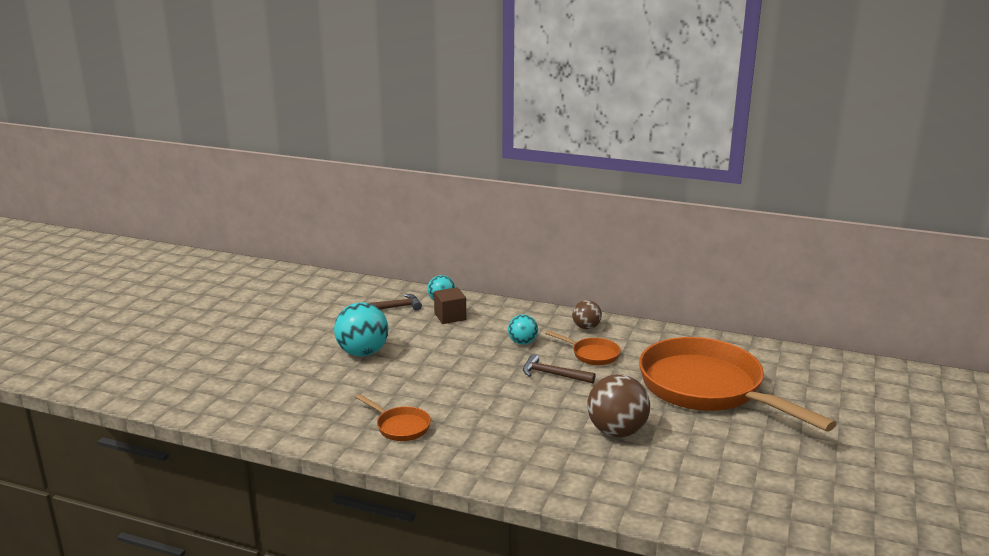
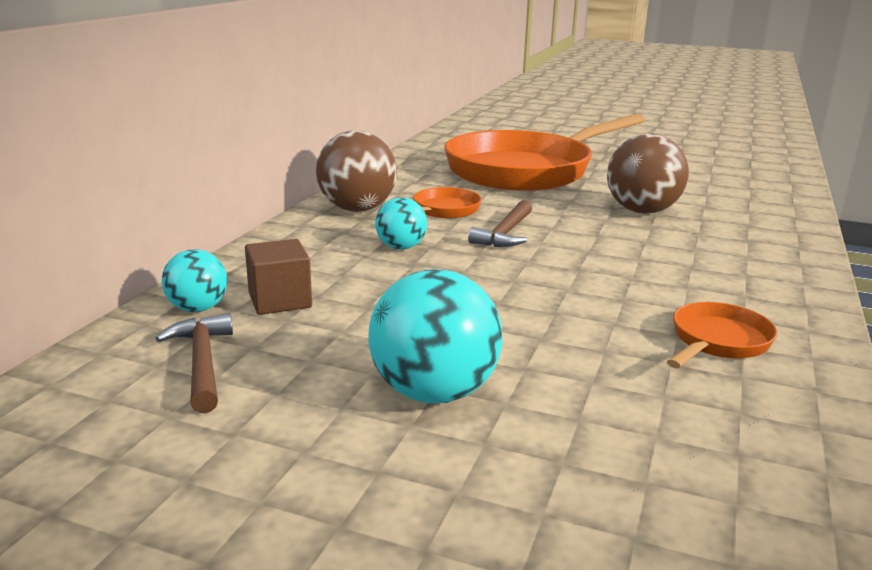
camera: 90 degrees left, 0 degrees up
(586, 327) = (357, 209): brown ball -> brown ball, size x1.73

